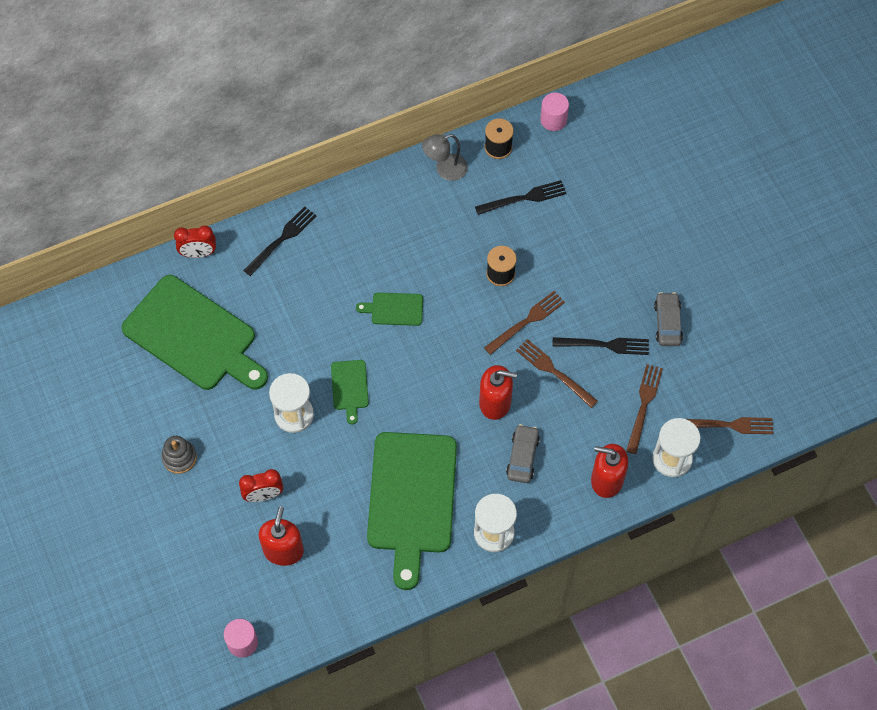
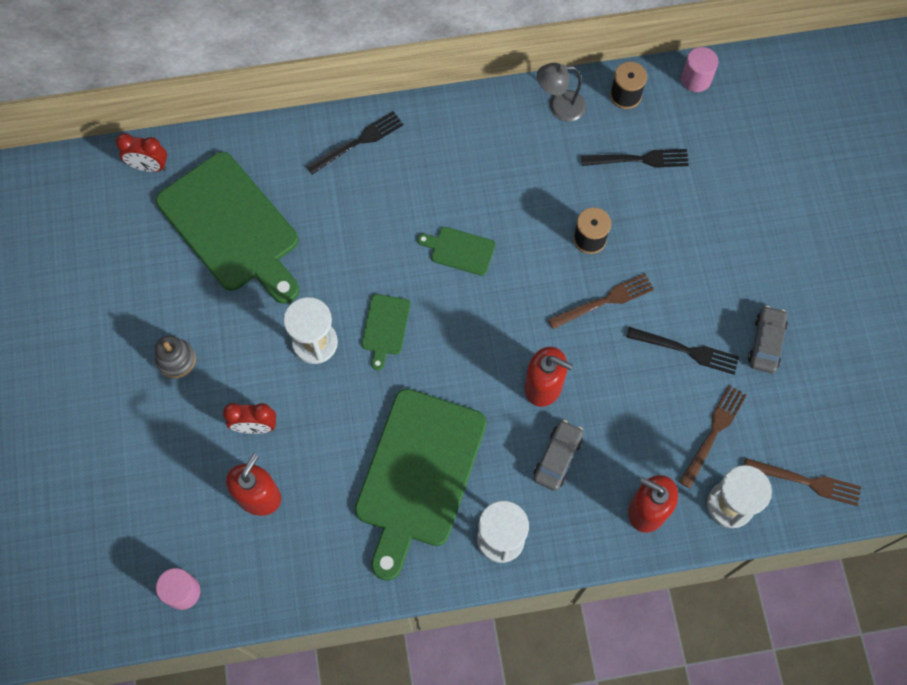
camera: 15 degrees right, 5 degrees up
(198, 253) = (263, 136): red clock -> red clock (149, 166)
(553, 371) = (619, 366): brown fork -> none

